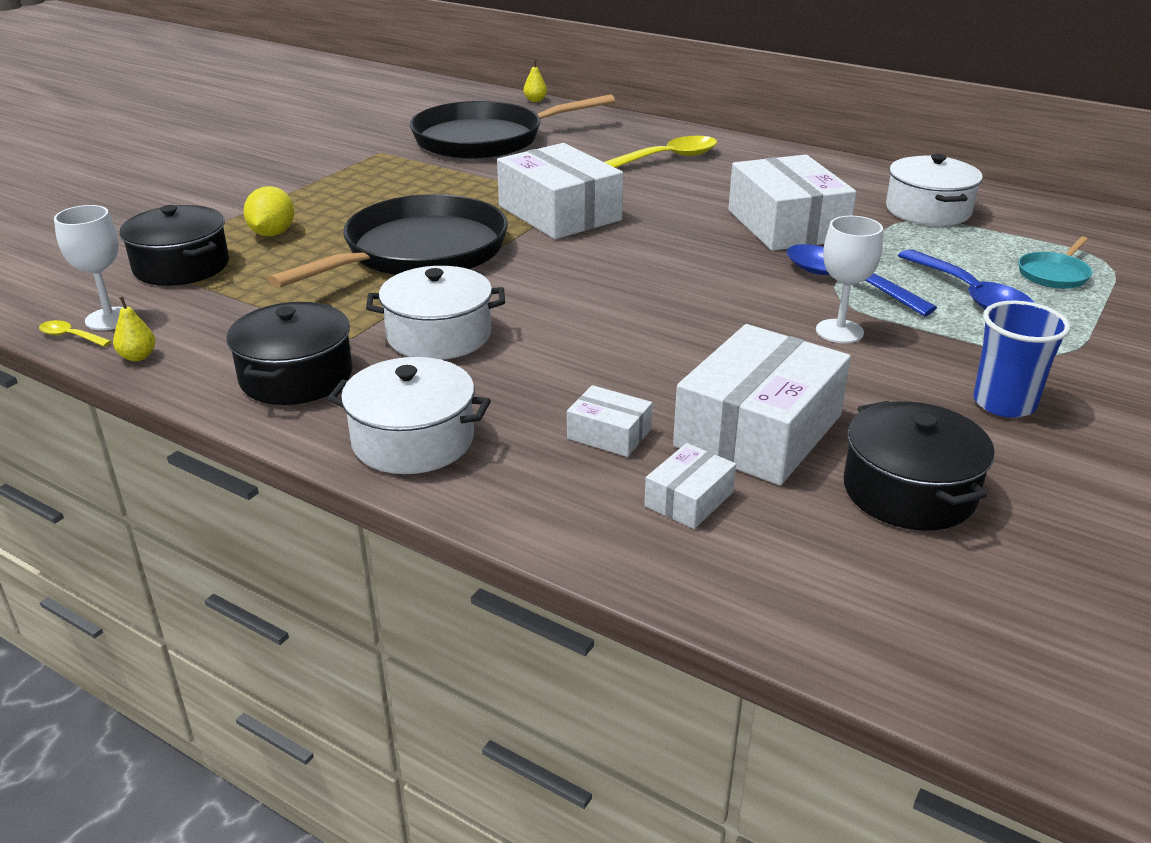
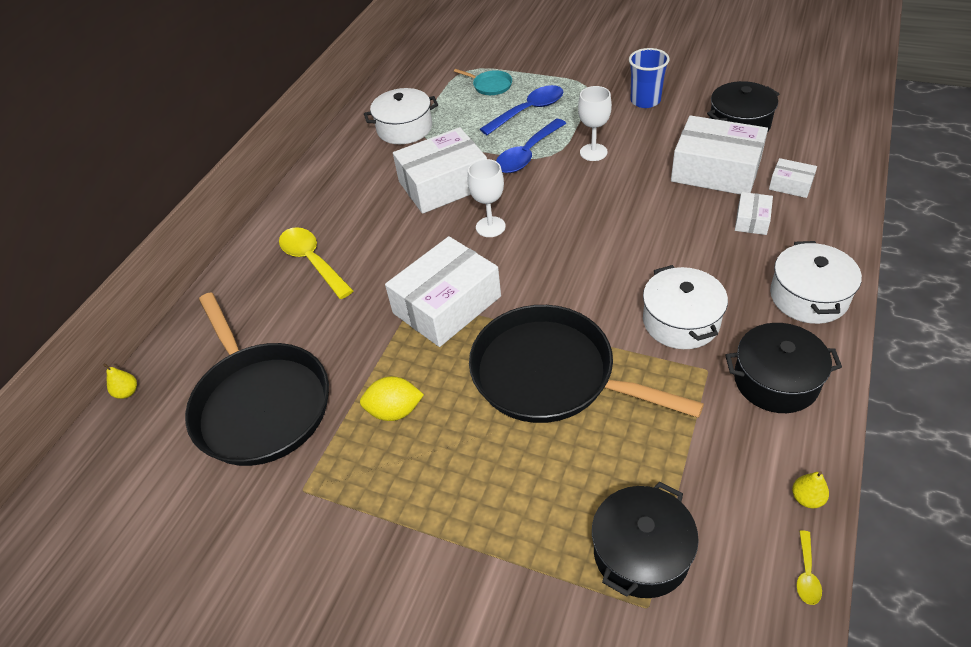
camera: 95 degrees left, 15 degrees up
(109, 319) = (763, 559): white goblet -> white goblet (490, 227)
(272, 233) = (544, 504): yellow lemon -> yellow lemon (394, 411)

